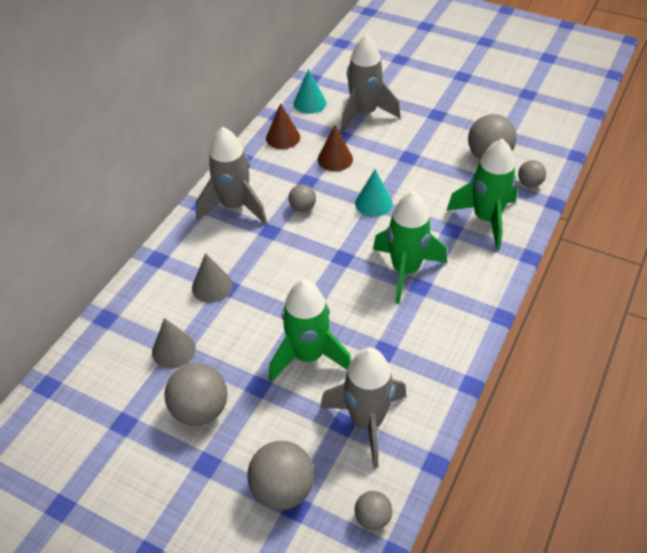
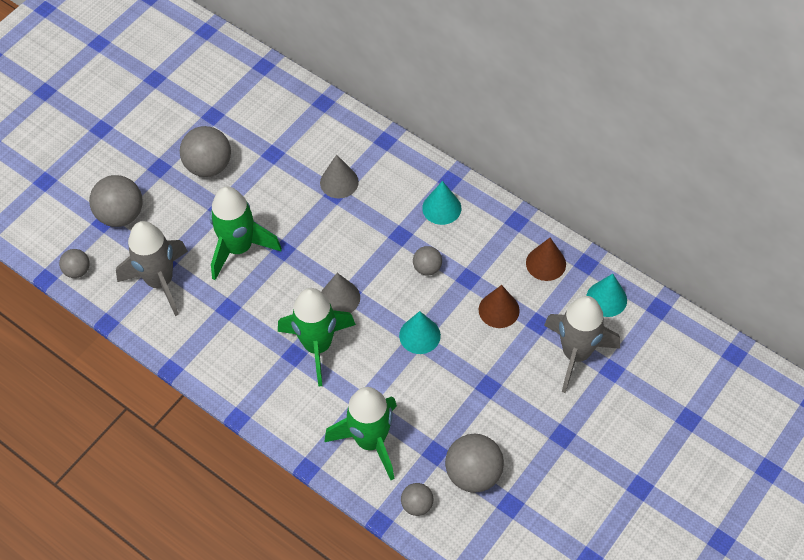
camera: 100 degrees right, 10 degrees up
(173, 350) = (274, 150): grey cone -> grey cone (340, 298)
(234, 207) = (441, 208): grey rocket -> turquoise cone

